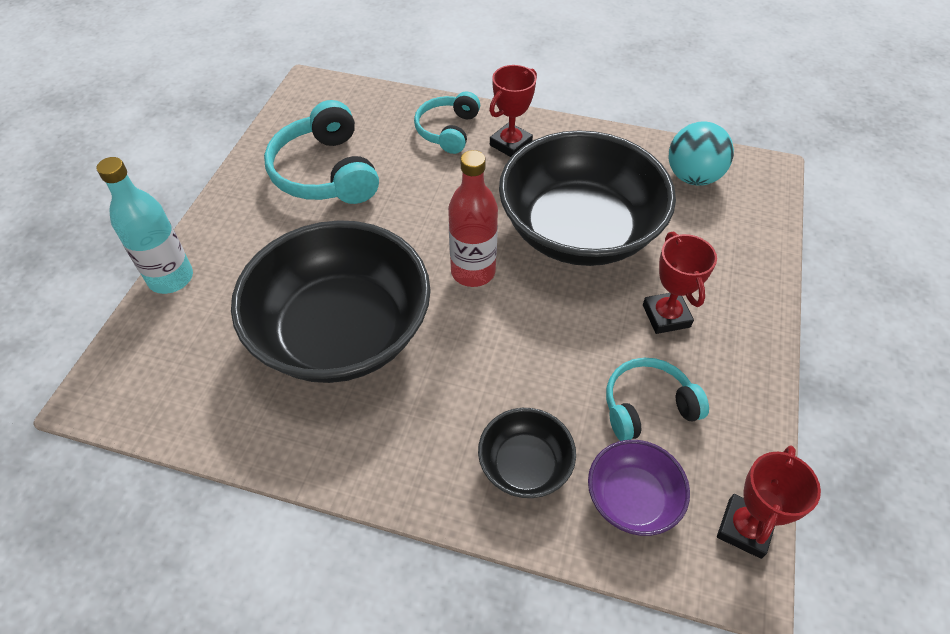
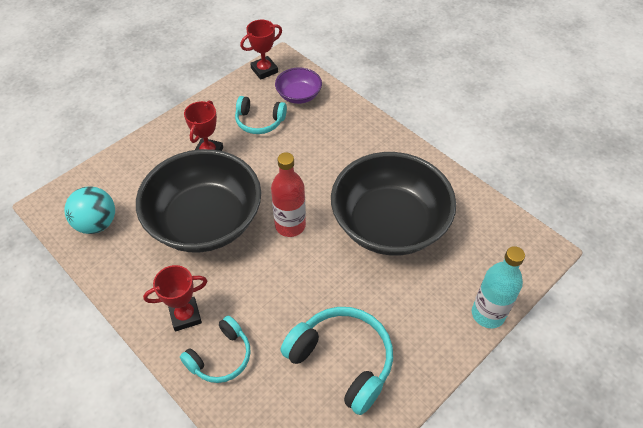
camera: 150 degrees left, 0 degrees up
(325, 172) = (342, 361): turquoise headphones -> turquoise headphones turned 60 degrees counterclockwise
(525, 465) = (334, 124): black bowl -> none

